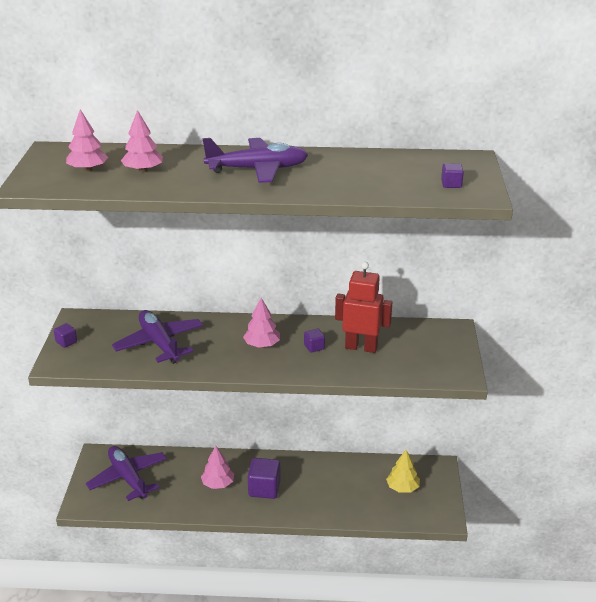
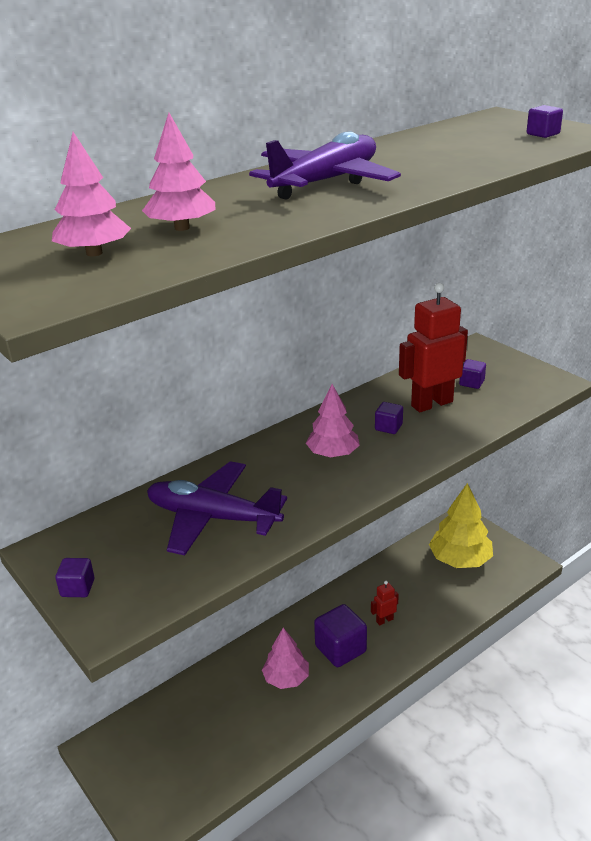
camera: 40 degrees left, 0 degrees up
(128, 478) = (173, 747): purple plane -> none
(308, 490) = (384, 620): none -> red robot
(402, 487) = (460, 560): yellow tree -> yellow tree, size x1.55
(407, 348) = (471, 383): none -> purple cube

